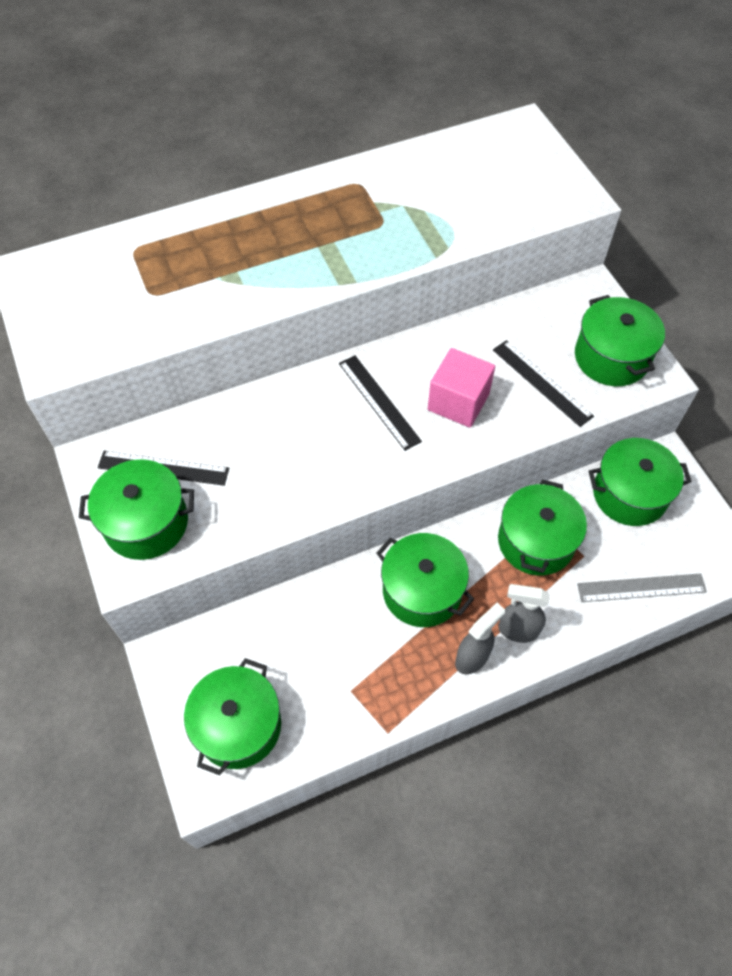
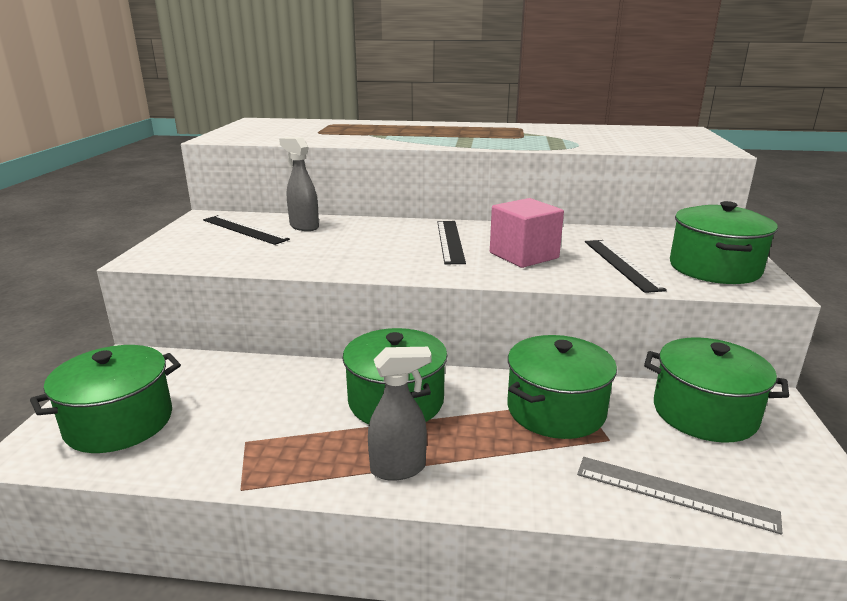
camera: 30 degrees right, 35 degrees down
(146, 523) = (195, 244): green pot -> none
(517, 630) = (473, 467): grey spray bottle -> grey spray bottle (303, 227)

